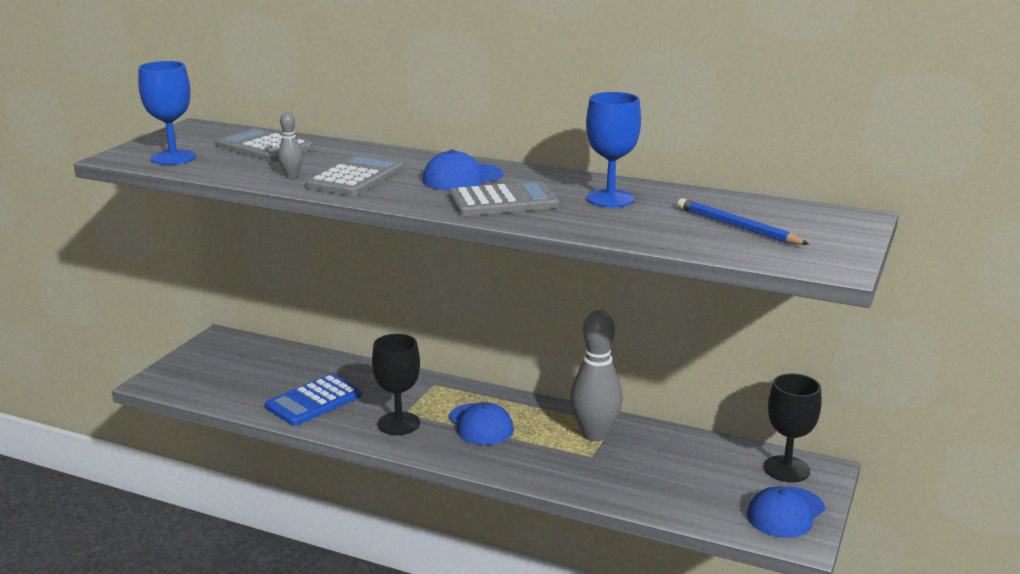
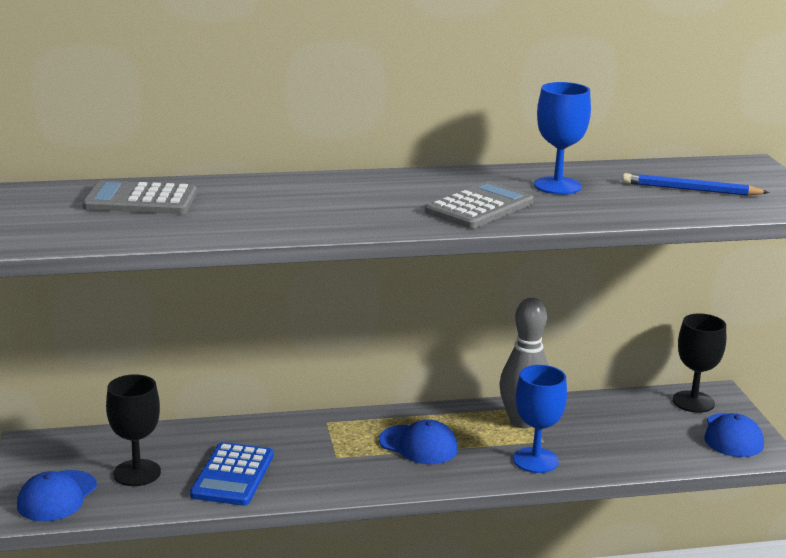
camera: 35 degrees left, 0 degrees up
(173, 158) = (65, 232): blue goblet -> blue goblet (535, 460)
(292, 175) = (235, 224): grey bowling pin -> none
(356, 178) = (303, 213): grey calculator -> none
(399, 423) = (344, 469): black goblet -> black goblet (137, 473)
(462, 178) = (400, 192): blue cap -> blue cap (57, 496)

